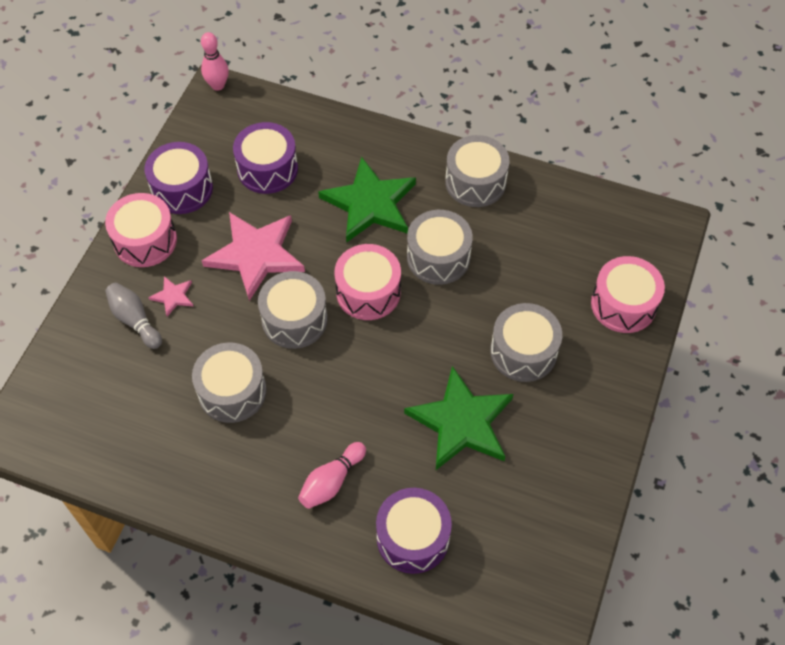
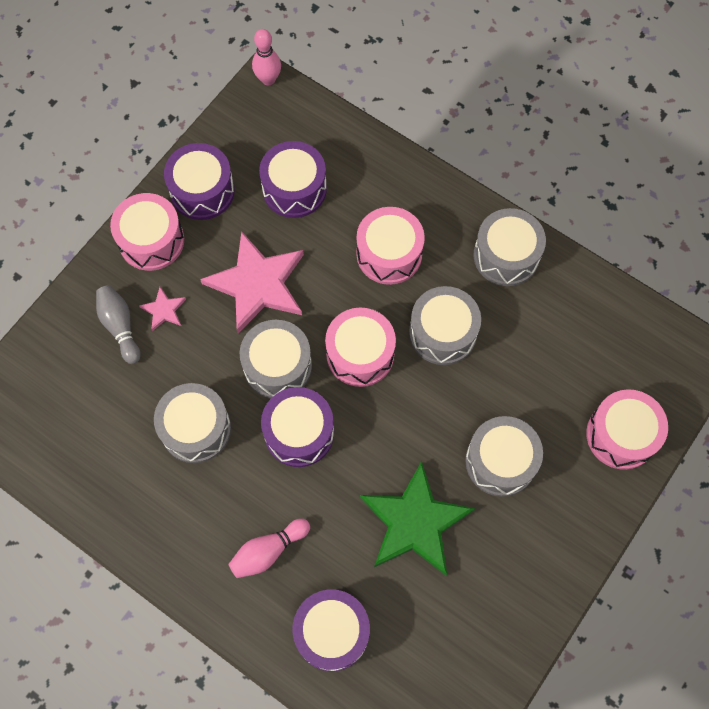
camera: 15 degrees right, 10 degrees up
(331, 371) = (299, 433): none -> purple drum
(370, 203) = (389, 254): green star -> pink drum

